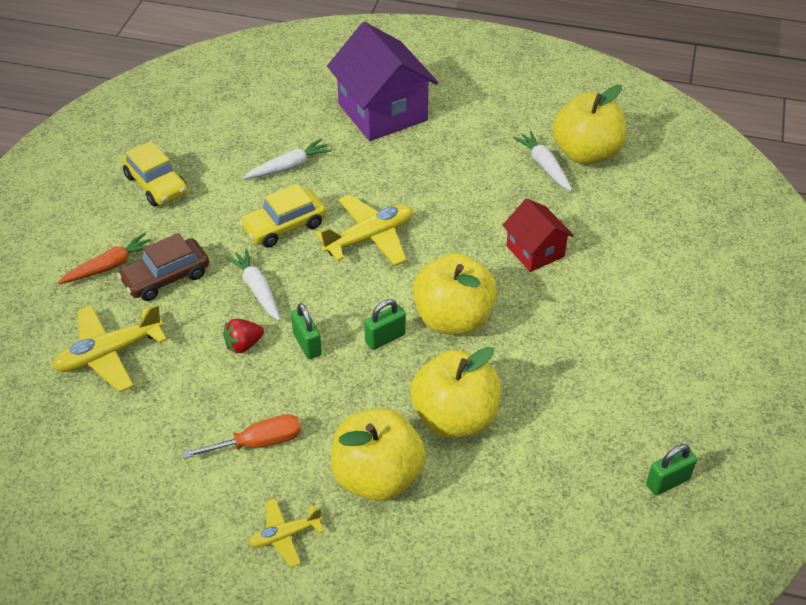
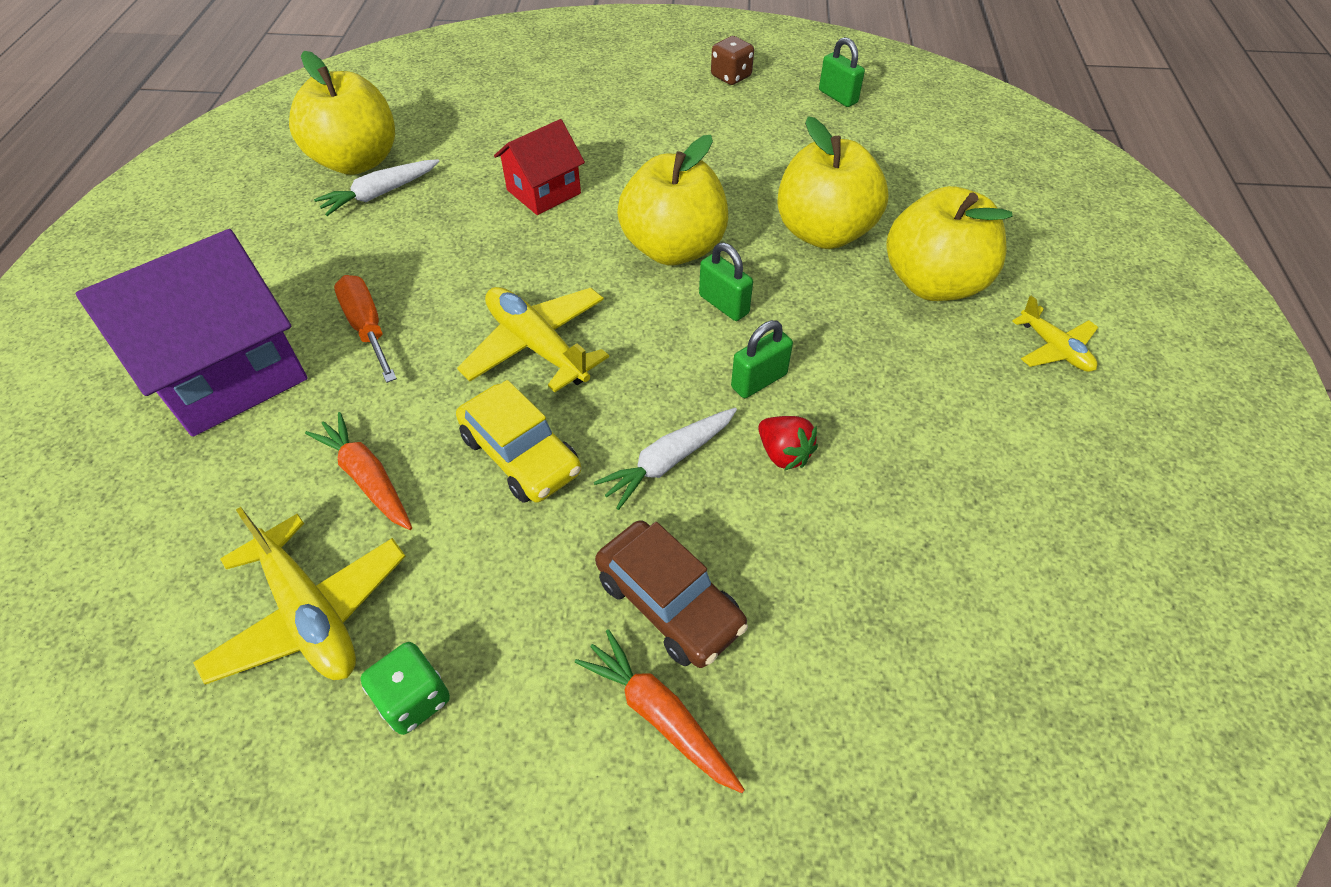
camera: 100 degrees left, 5 degrees up
(109, 354) = (866, 641): yellow plane -> yellow plane (310, 613)
(156, 184) = (414, 699): yellow car -> green dice
(258, 443) = (942, 400): orange screwdriver -> orange screwdriver (367, 328)
(289, 167) = (367, 478): white carrot -> orange carrot
(708, 399) = (731, 76): none -> brown dice

